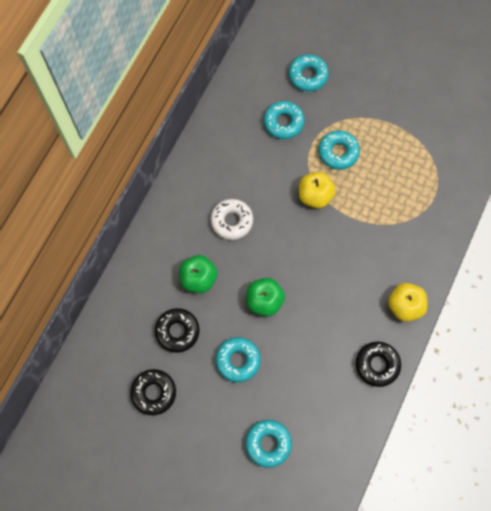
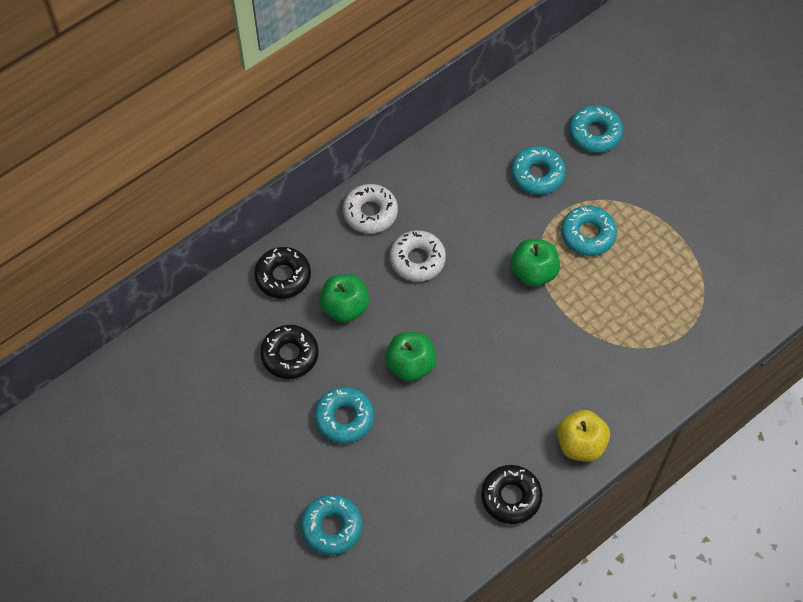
camera: 25 degrees right, 10 degrees down
(154, 393) = (227, 411): black donut -> black donut (283, 276)
(182, 200) = (370, 213): none -> white donut
(315, 196) = (533, 272): yellow apple -> green apple

